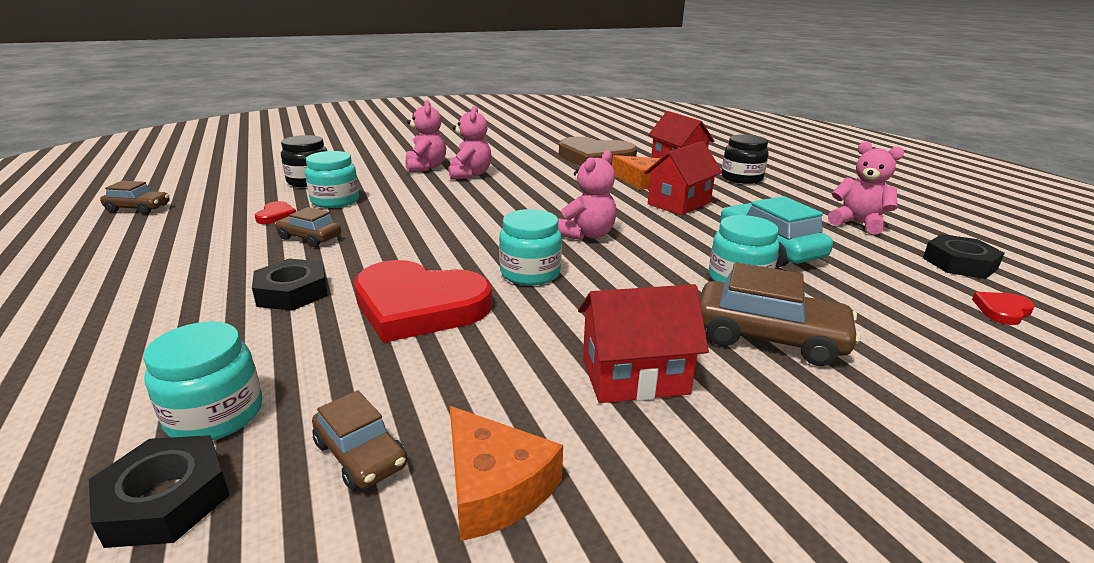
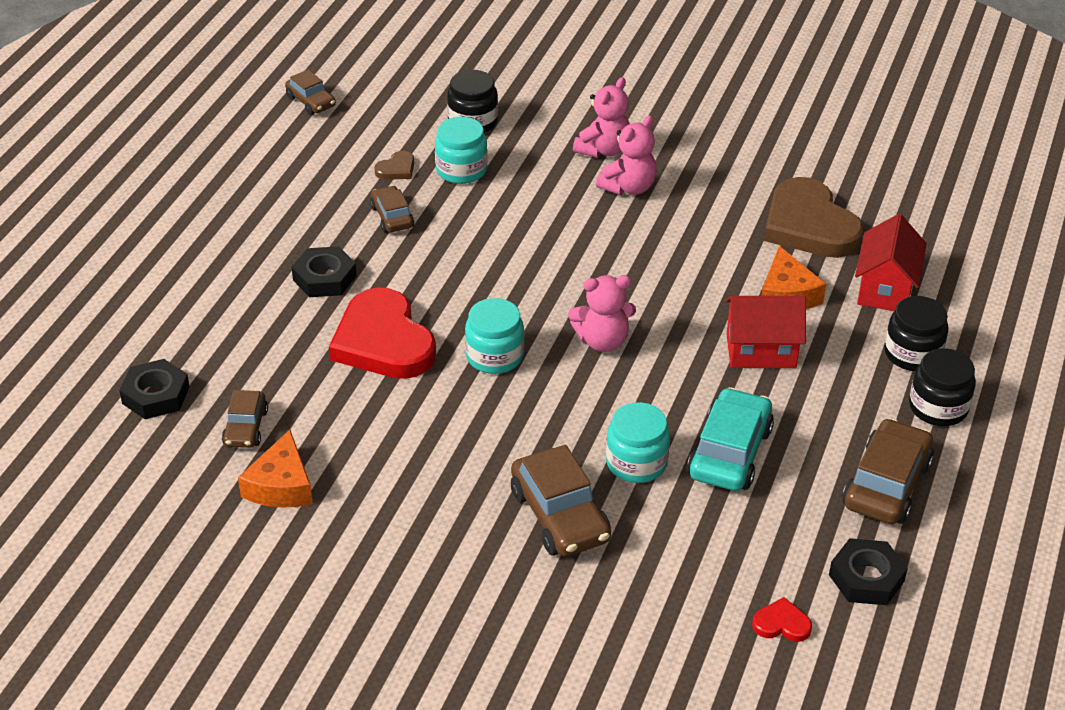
camera: 45 degrees right, 15 degrees up
(215, 415) = (207, 358): turquoise jar -> none
(276, 215) = (396, 169): red heart -> brown heart
(634, 376) = (431, 480): red house -> none
(798, 189) = (938, 407): none -> black jar
(858, 223) = (886, 484): pink teddy bear -> brown car

